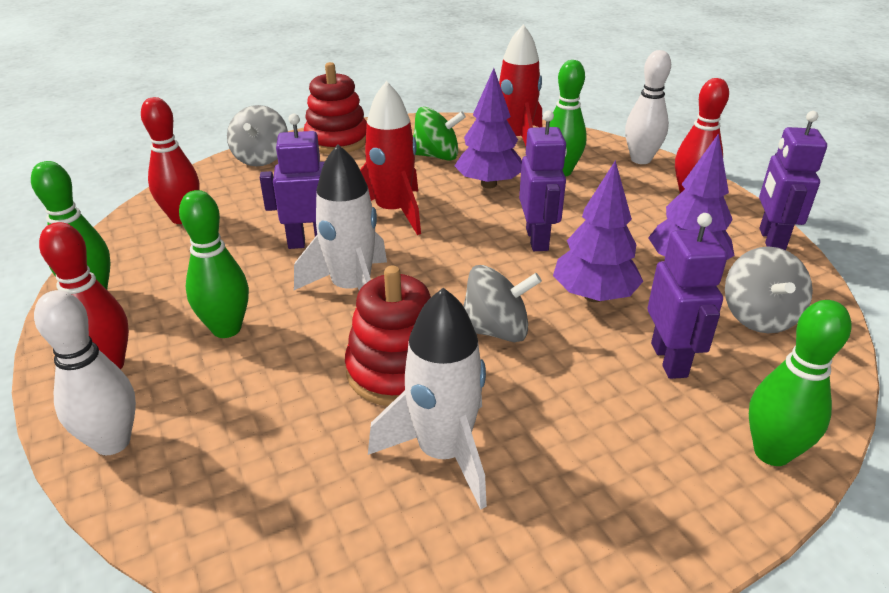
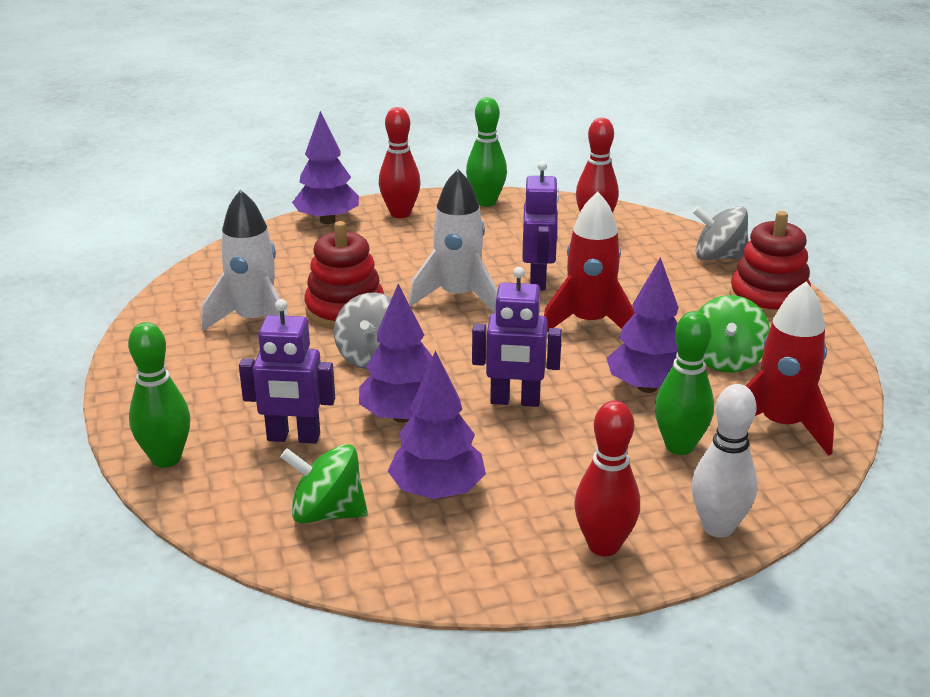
camera: 100 degrees right, 5 degrees down
(112, 442) = (327, 220): white bowling pin -> purple tree
(226, 329) = (424, 248): green bowling pin -> none
(758, 316) = (327, 513): grey spinning top -> green spinning top
(771, 240) = (469, 580): purple robot -> none

